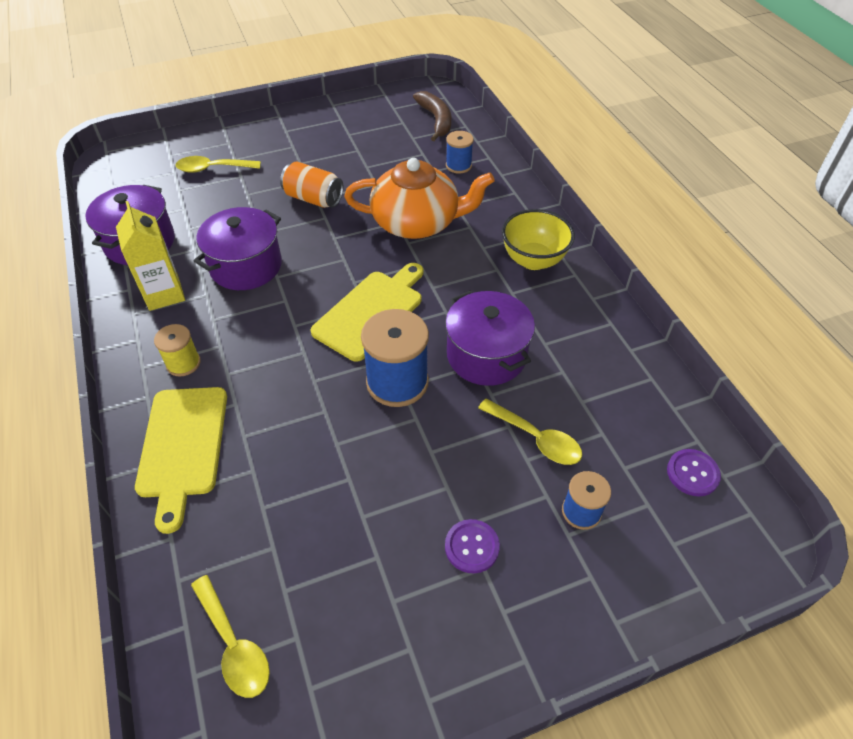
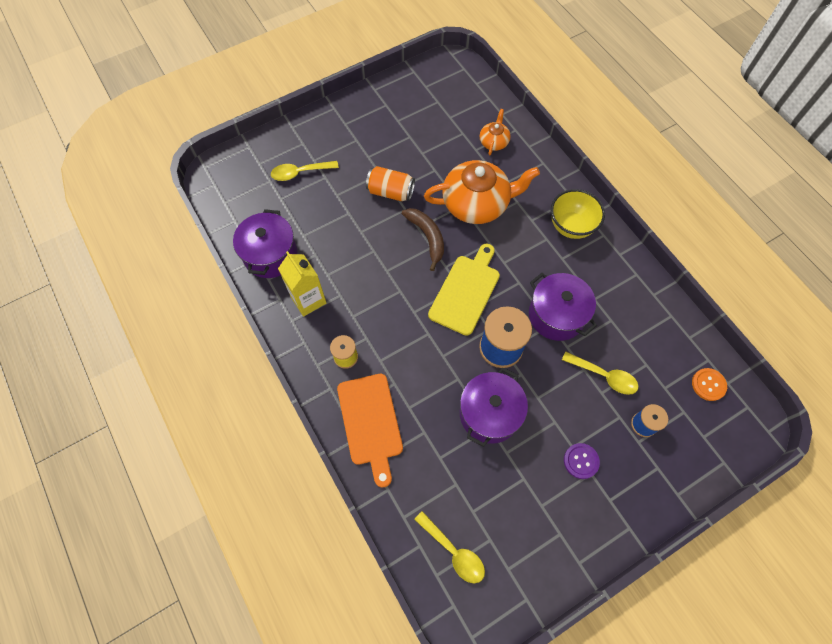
camera: 10 degrees left, 15 degrees up
(183, 446) = (370, 423): yellow cutting board -> orange cutting board
(246, 266) = (360, 264): purple pot -> purple pot (489, 413)
(436, 120) = (463, 95): brown banana -> brown banana (427, 237)
(458, 165) = (494, 141): blue spool -> orange teapot
(692, 473) = (708, 385): purple button -> orange button

